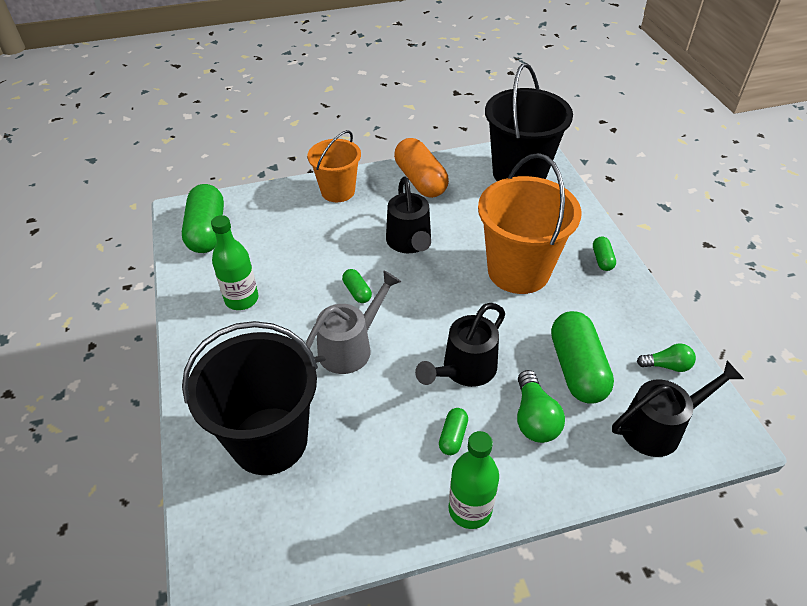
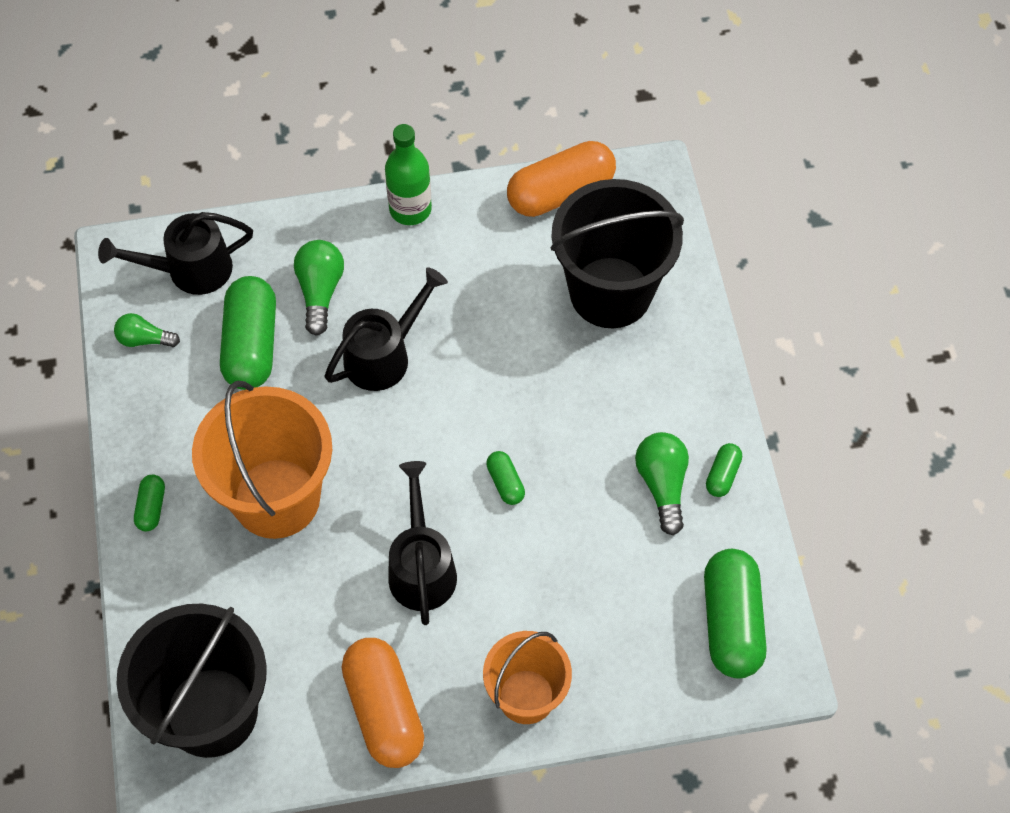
camera: 175 degrees left, 15 degrees up
(241, 299) = (662, 485): green bottle -> green light bulb
(315, 545) = (560, 192): none -> orange capsule
(351, 346) = (517, 399): grey watering can -> none
(453, 436) = (413, 279): green capsule -> green capsule (722, 475)

